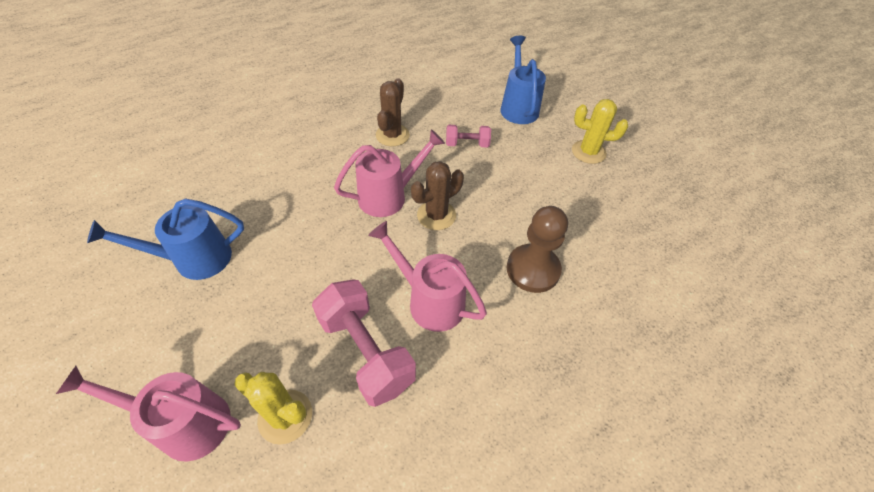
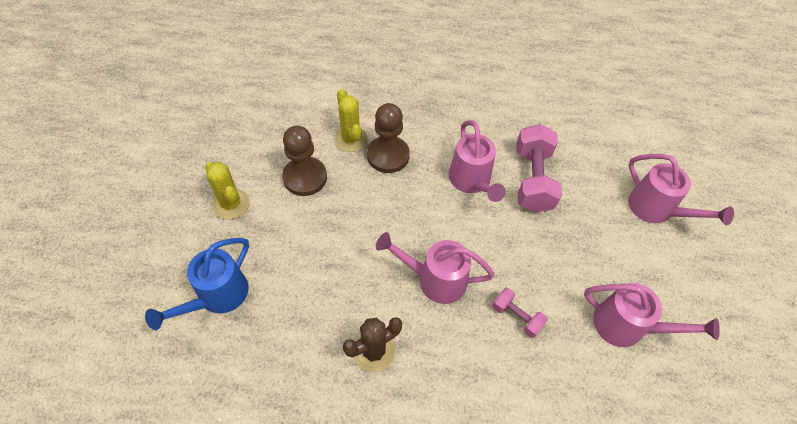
camera: 140 degrees left, 5 degrees up
(193, 259) = (627, 327): blue watering can -> pink watering can
(285, 416) = (597, 178): yellow cactus -> yellow cactus (351, 139)
(436, 215) = (413, 236): brown cactus -> none
(467, 144) = (317, 287): pink dumbbell -> pink dumbbell (516, 317)
(570, 202) = (305, 177): none -> brown pawn

